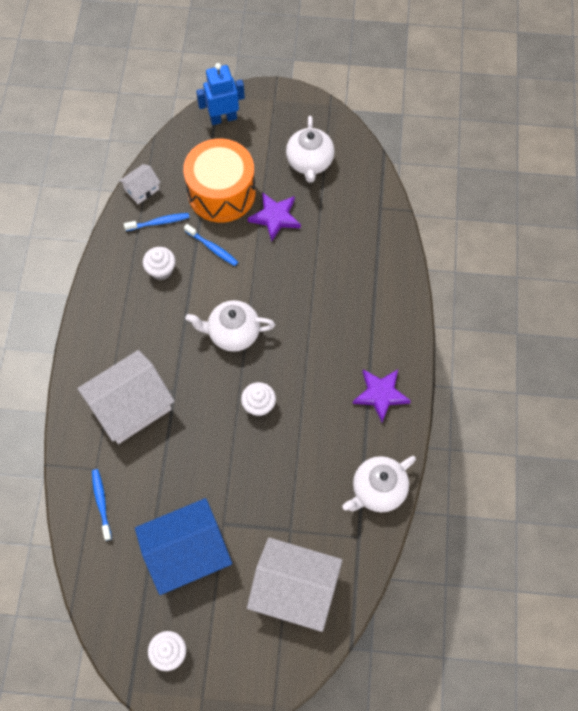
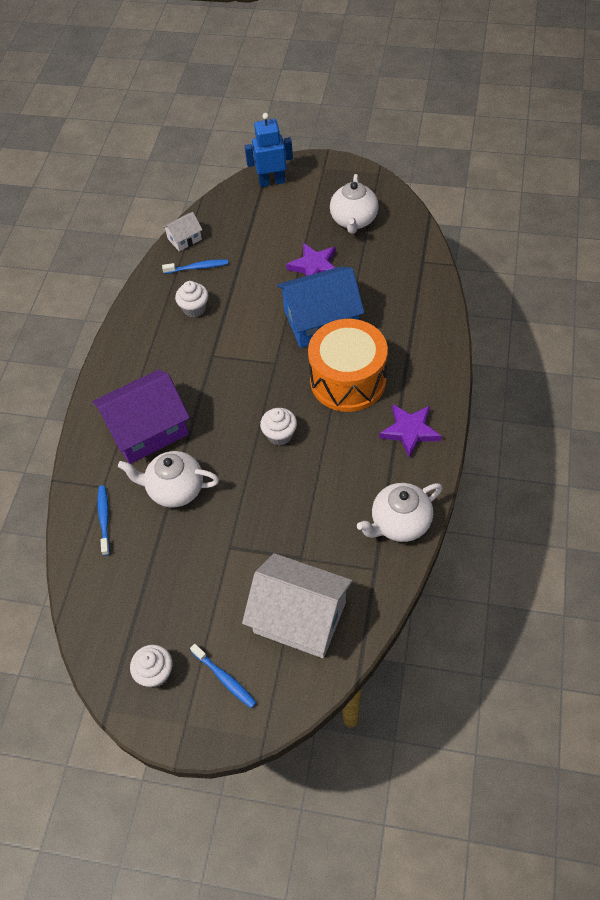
camera: 10 degrees right, 10 degrees down
(131, 406) = (147, 430): white house -> purple house
(187, 552) = (187, 573): blue house -> blue house (321, 321)
(212, 248) = (248, 291): blue toothbrush -> blue toothbrush (225, 679)
(221, 193) = (263, 244): orange drum -> orange drum (348, 380)
(233, 333) = (260, 368): white teapot -> white teapot (175, 489)

